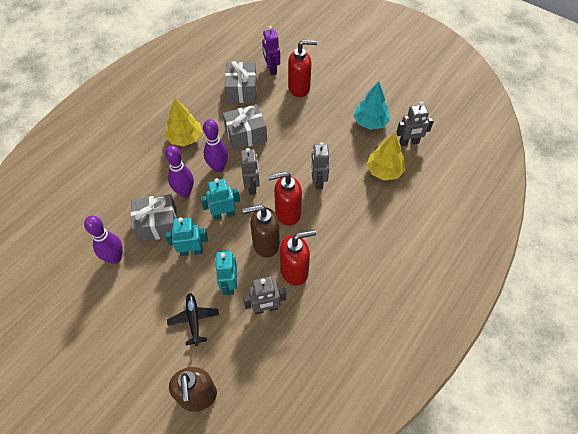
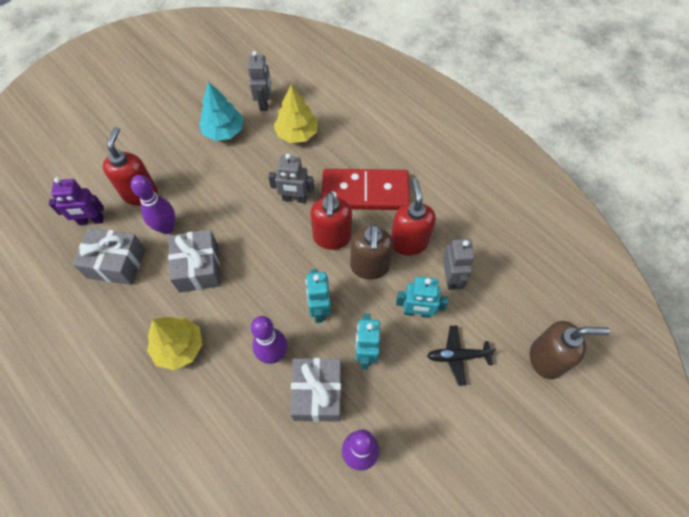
camera: 80 degrees left, 5 degrees up
(218, 167) = (243, 308): purple bowling pin -> purple bowling pin (167, 228)
(252, 186) = (284, 271): grey robot -> none
(337, 230) = (365, 192): none -> red domino

